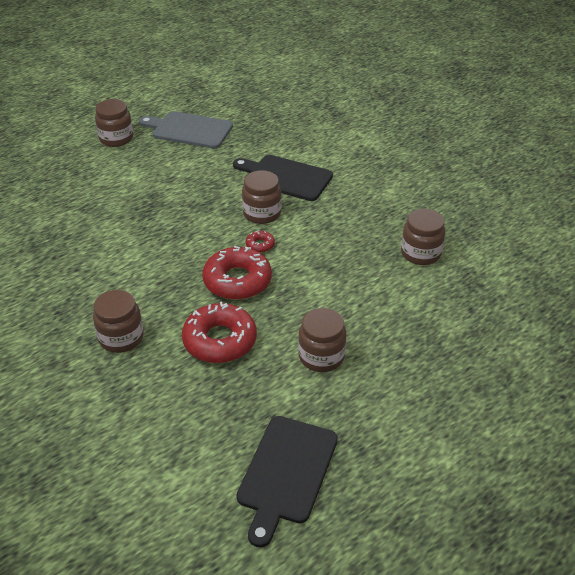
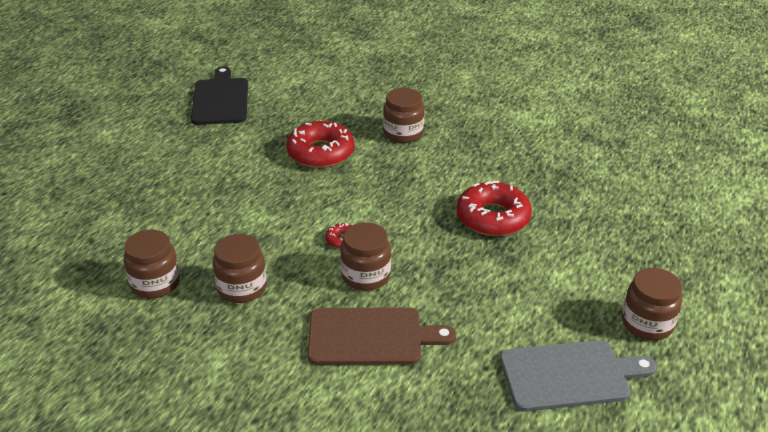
camera: 155 degrees right, 5 degrees down
(237, 281) = (340, 200): red donut -> red donut (493, 218)
(285, 177) = (370, 337): black cutting board -> brown cutting board
(321, 356) = (226, 165): brown jar -> brown jar (242, 288)

